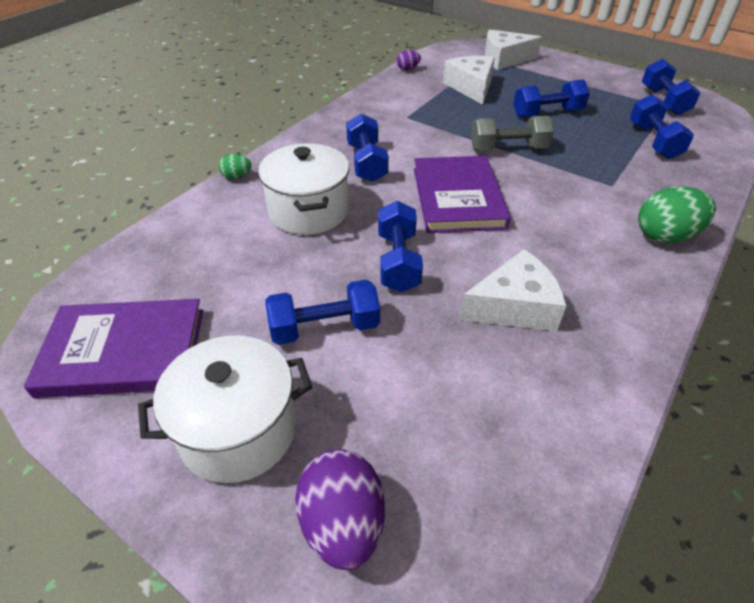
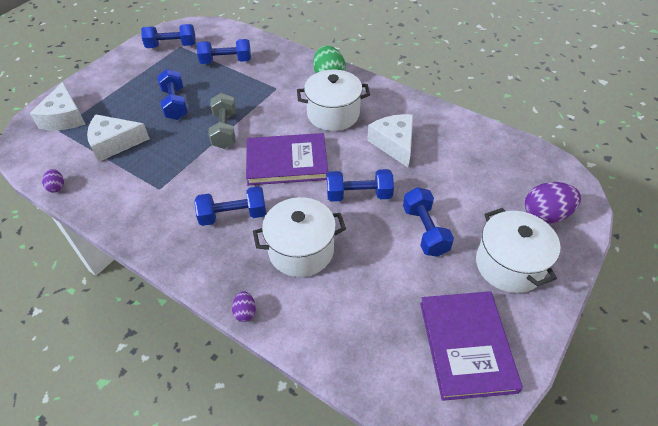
camera: 90 degrees left, 5 degrees up
(237, 177) = (245, 312): green egg -> purple egg
(570, 239) = (333, 114): none -> white pot

